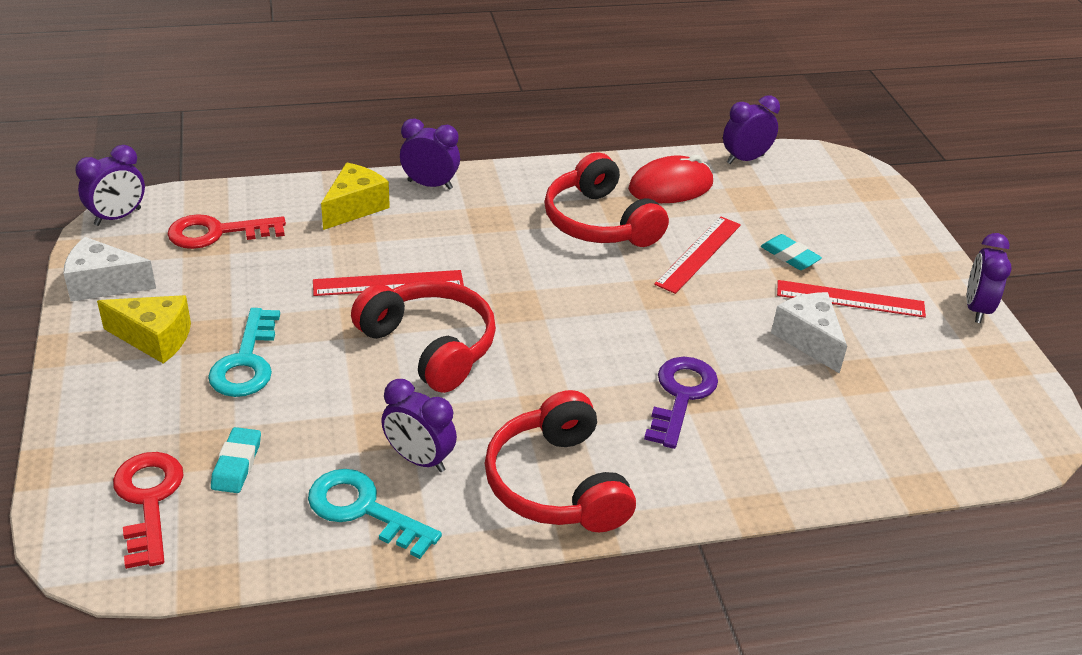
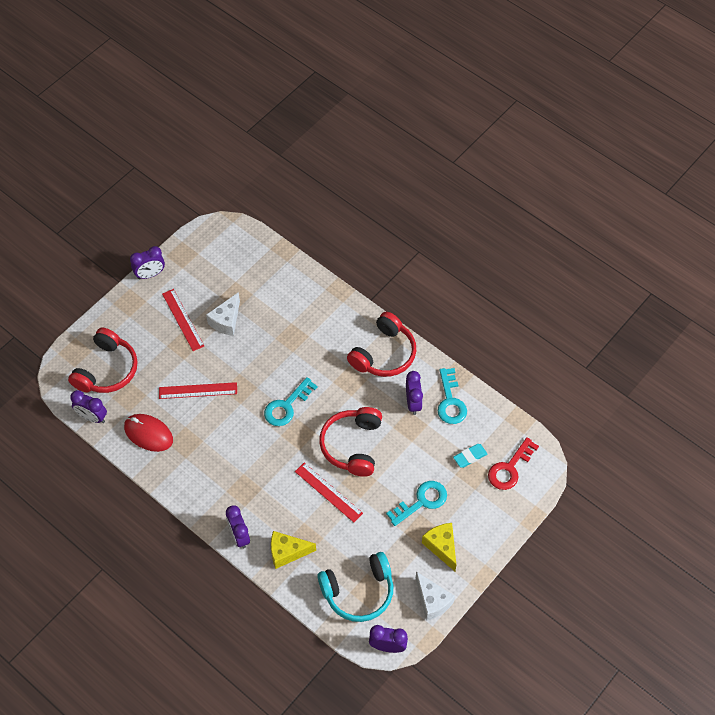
camera: 125 degrees left, 20 degrees up
(217, 233) = (358, 591): red key -> turquoise headphones
(578, 319) = (287, 406): none -> turquoise key
(599, 222) = (207, 443): red headphones -> red headphones (107, 370)
(681, 396) = (302, 344): purple key -> none
(789, 256) = (168, 356): turquoise eraser -> none

